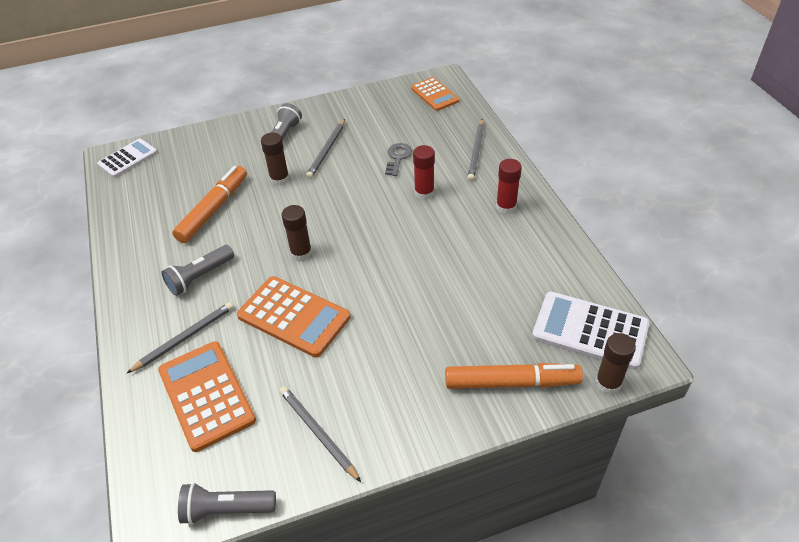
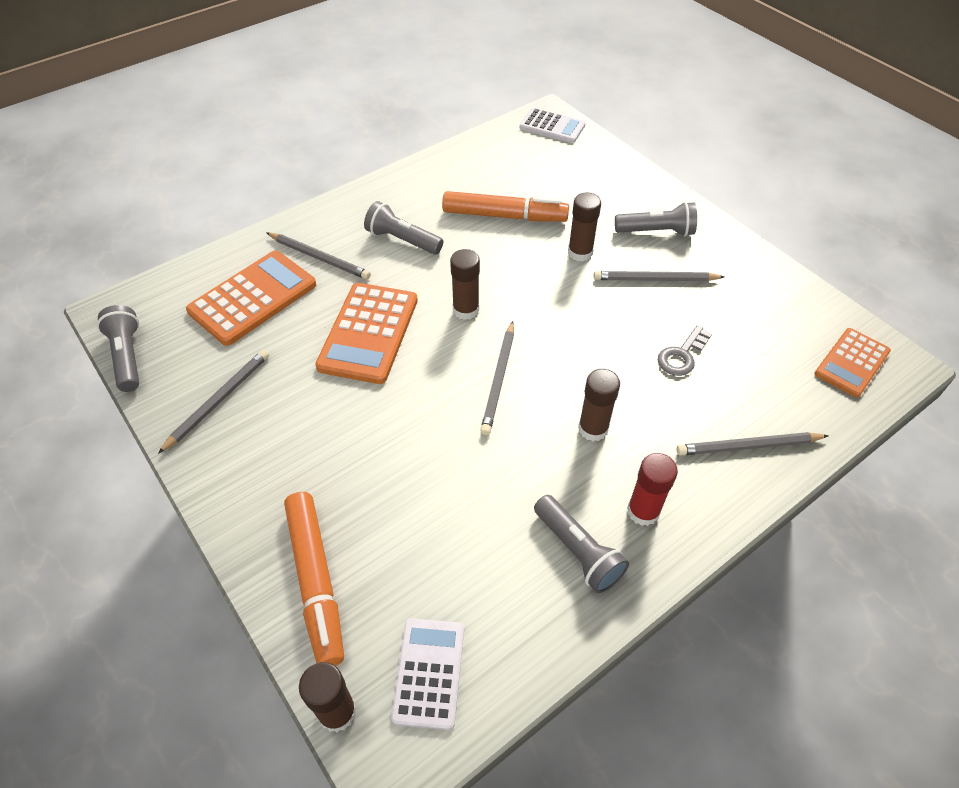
camera: 70 degrees right, 5 degrees up
(377, 249) = (499, 379): none -> grey pencil
(397, 157) = (682, 355): grey key -> grey key turned 135 degrees clockwise
(424, 193) = (625, 403): red glue stick -> none
(438, 212) = (593, 428): none -> brown glue stick
(525, 242) = (578, 551): none -> grey flashlight
(590, 330) = (429, 672): white calculator -> white calculator, size x0.64

